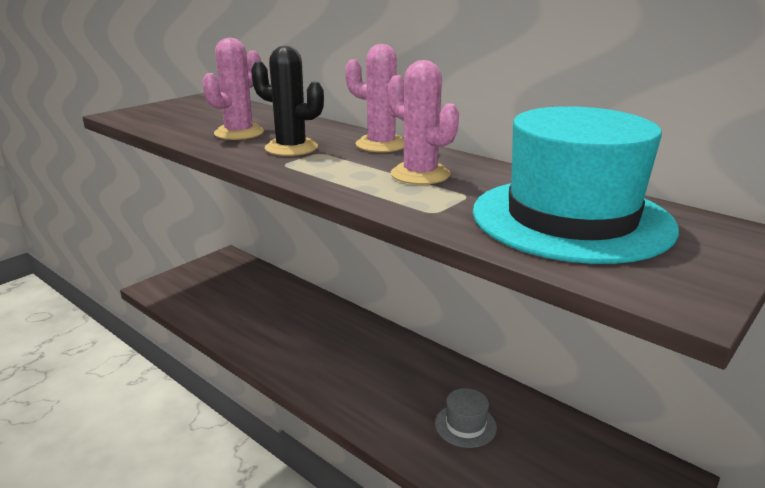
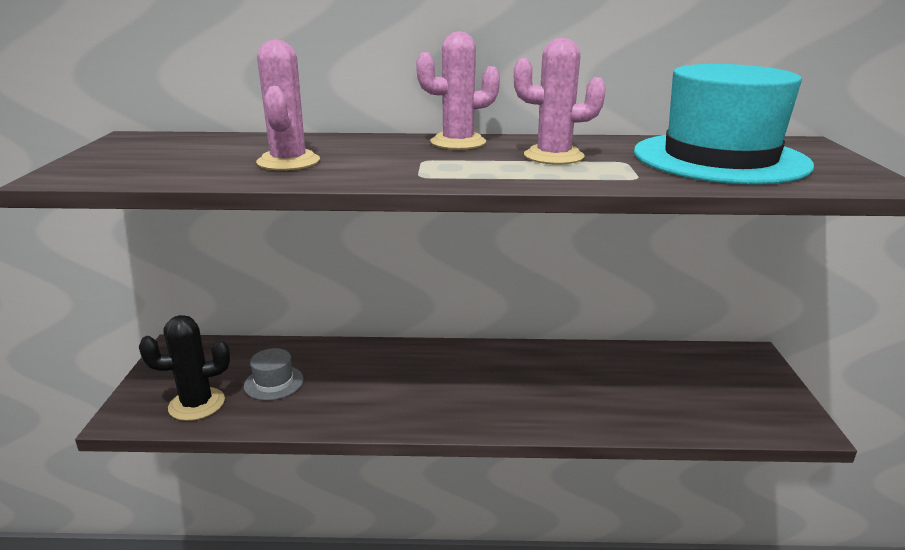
camera: 40 degrees left, 0 degrees up
(291, 148) = (386, 162): black cactus -> black cactus (197, 404)
(465, 425) = (608, 387): grey hat -> grey hat (274, 382)

